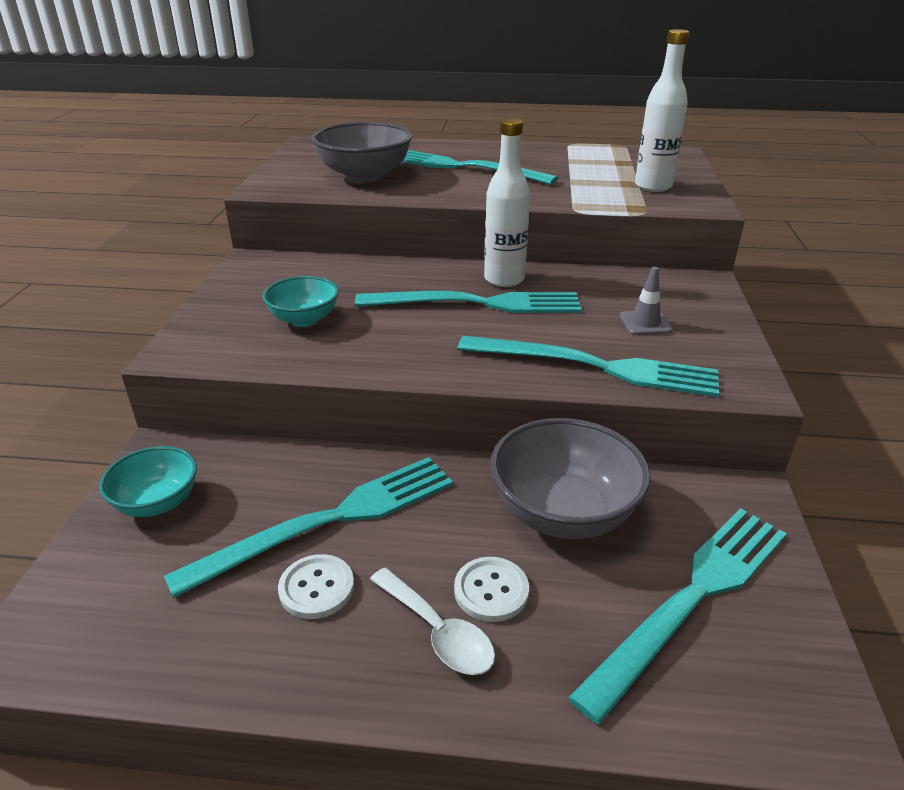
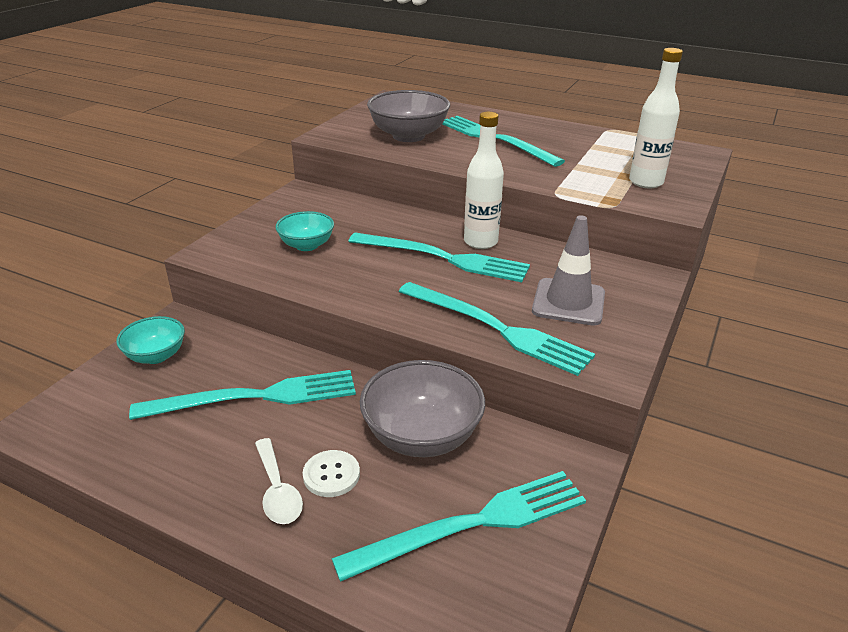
camera: 20 degrees right, 0 degrees up
(316, 588) = (219, 439): white button -> none
(645, 323) = (568, 302): grey traffic cone -> grey traffic cone, size x1.79

